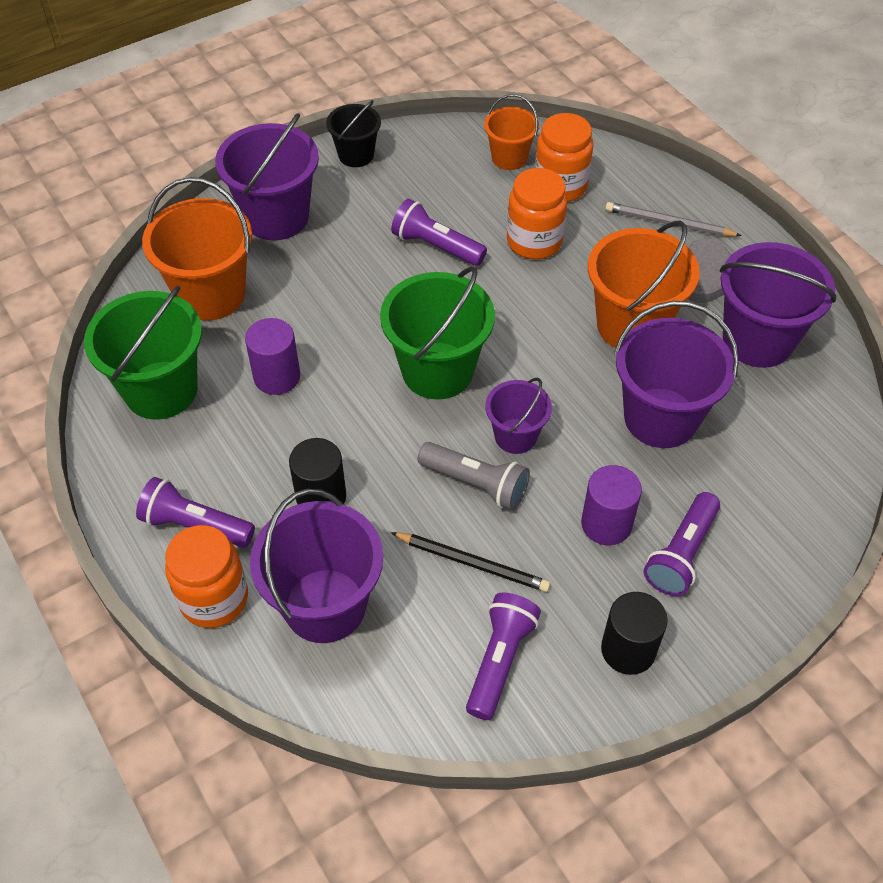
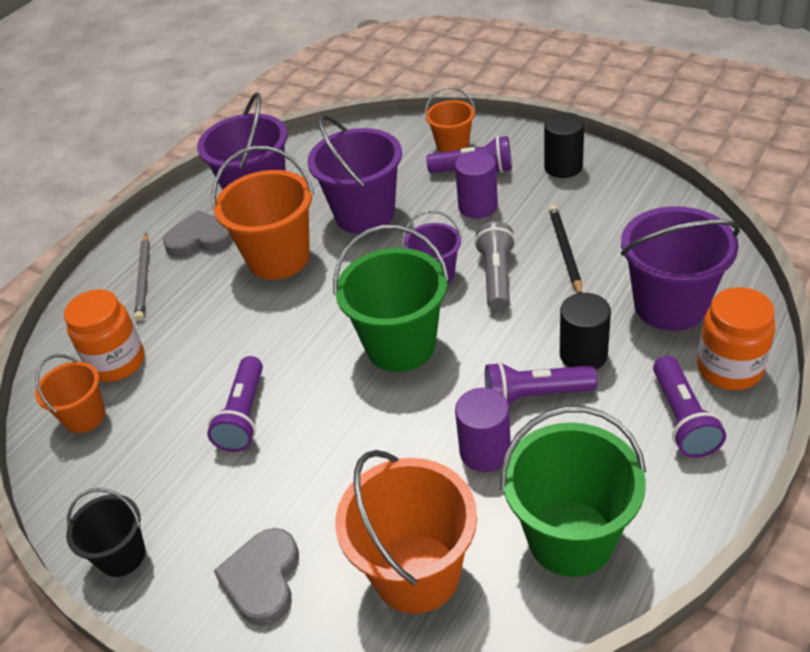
camera: 110 degrees left, 10 degrees down
(276, 217) = (262, 579): purple bucket -> grey heart
(500, 660) = (623, 211): purple flashlight -> purple flashlight (534, 395)
(534, 241) = (205, 350): orange jar -> none
(749, 556) = (452, 146): none -> orange bucket

